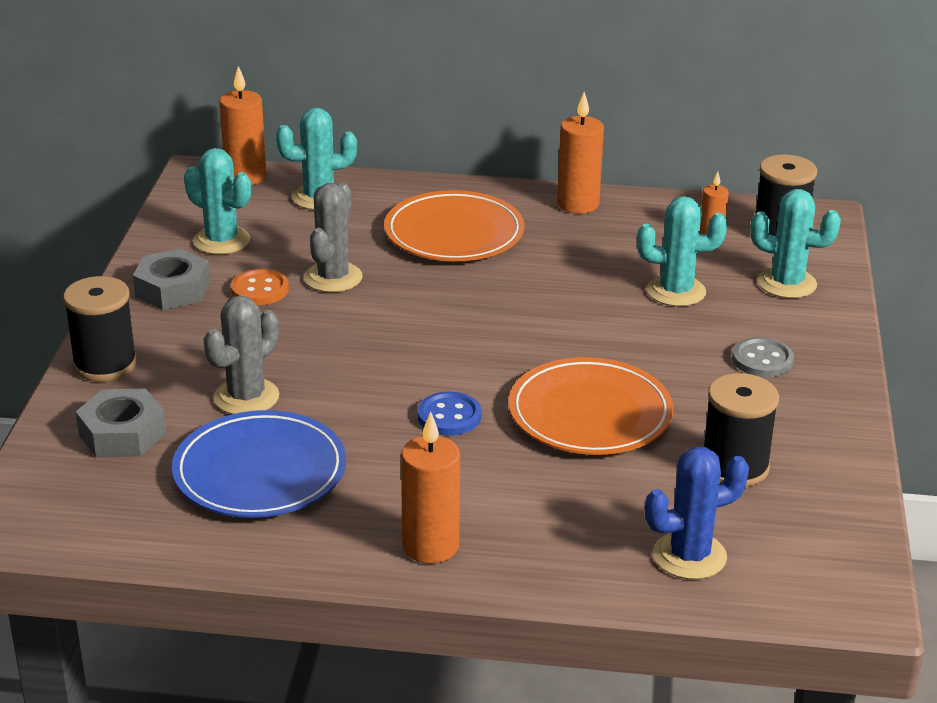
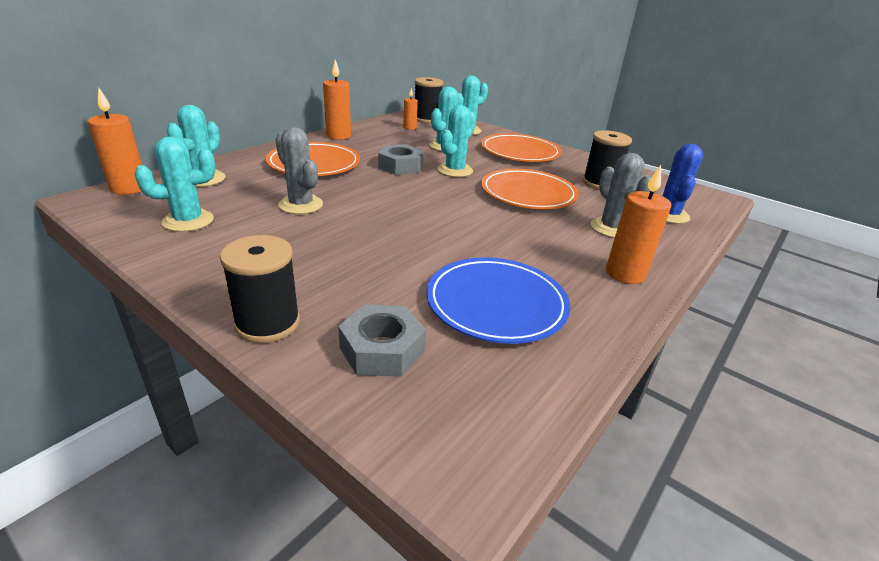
camera: 60 degrees left, 0 degrees up
(172, 289) = (214, 258): grey nut -> grey nut (400, 166)
(246, 397) = (397, 278): grey cactus -> grey cactus (611, 228)
(260, 289) = (273, 229): orange button -> none
(449, 416) = (494, 224): blue button -> none
(589, 332) = (455, 170): none -> turquoise cactus
(762, 360) = (520, 152): grey button -> orange plate

